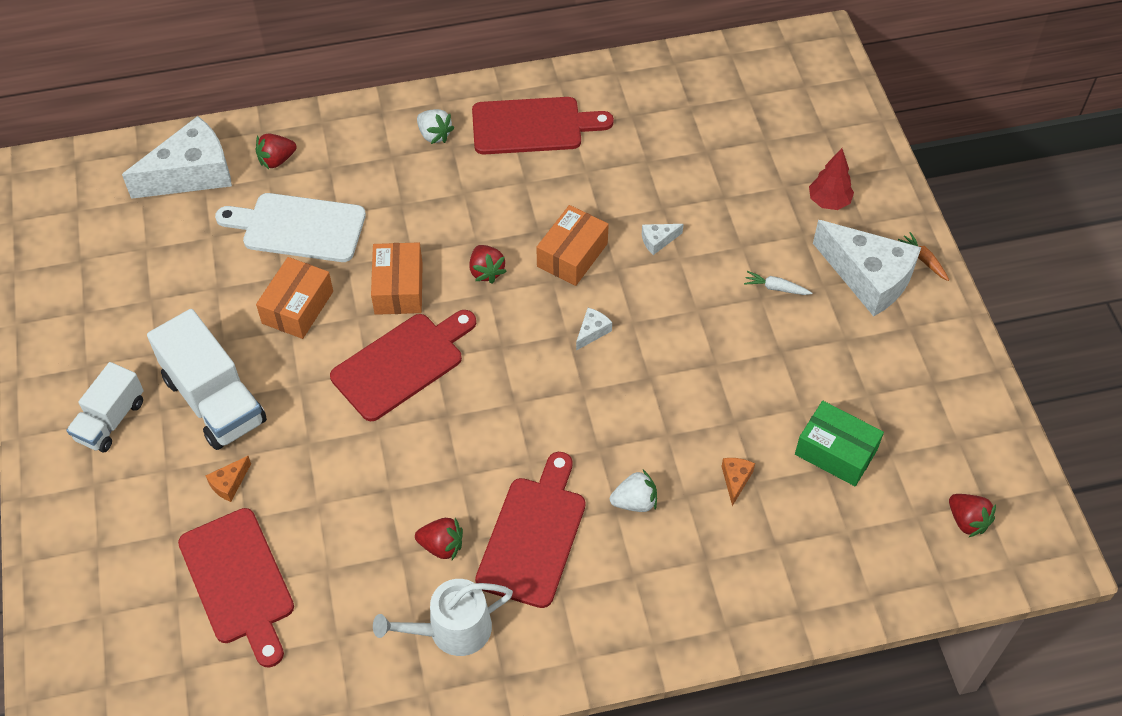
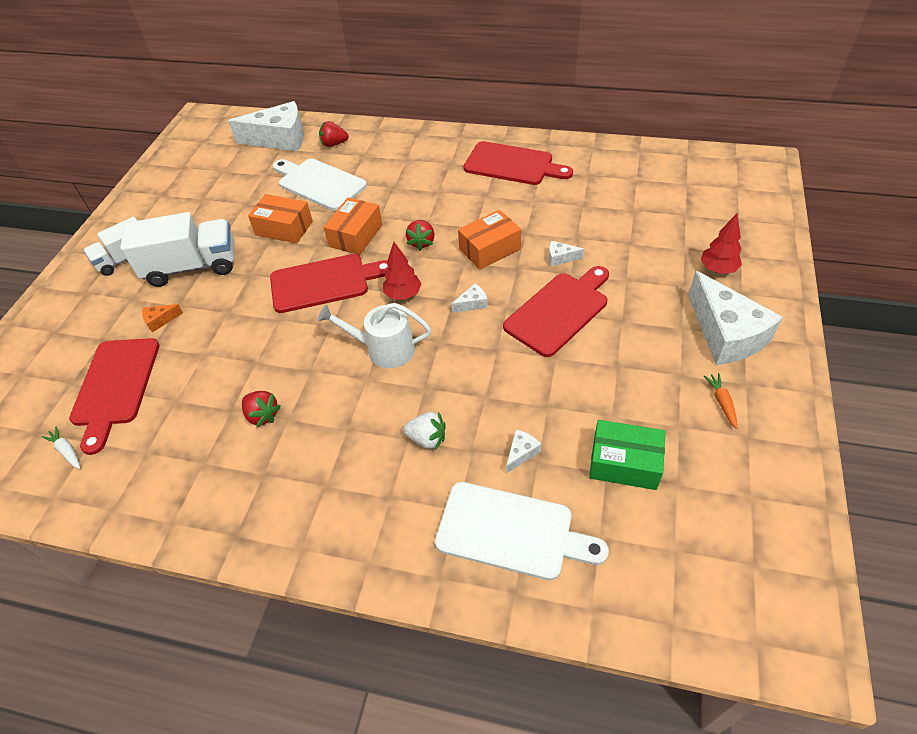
camera: 30 degrees right, 5 degrees down
(214, 400) = (192, 267): white truck -> white truck turned 90 degrees counterclockwise
(298, 307) = (284, 228): orange box -> orange box turned 60 degrees clockwise
(434, 135) = (442, 154): white strawberry -> none
(452, 630) = (225, 481): white watering can -> white watering can (384, 349)
(507, 347) = (403, 295): none -> red tree
(534, 535) = (333, 434): red cutting board -> red cutting board (559, 311)
(735, 480) = (521, 453): orange cheese -> white cheese
(767, 559) = (511, 532): none -> white cutting board
(776, 288) = (639, 318): white carrot -> white carrot (67, 451)
(835, 452) = (624, 463): green box -> green box turned 45 degrees counterclockwise
(924, 260) = (785, 335): orange carrot -> orange carrot (722, 402)
(967, 521) = (726, 576): red strawberry -> none

